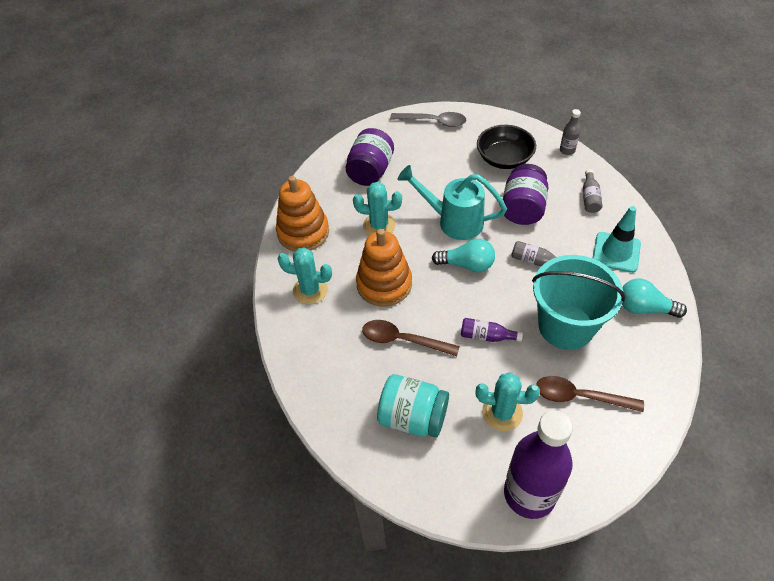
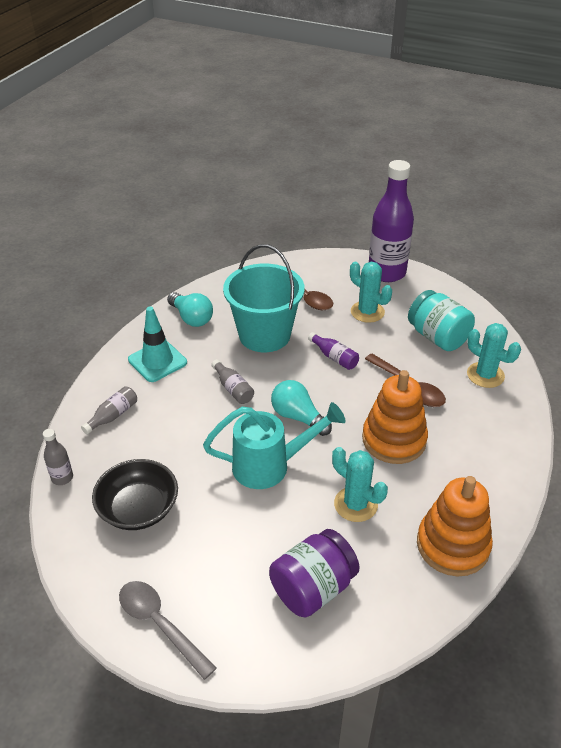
camera: 150 degrees left, 10 degrees down
(310, 290) = (476, 472): turquoise cactus -> turquoise cactus (485, 375)
(453, 221) = (271, 466): turquoise watering can -> turquoise watering can turned 60 degrees counterclockwise
(522, 209) = (188, 440): purple jar -> none

